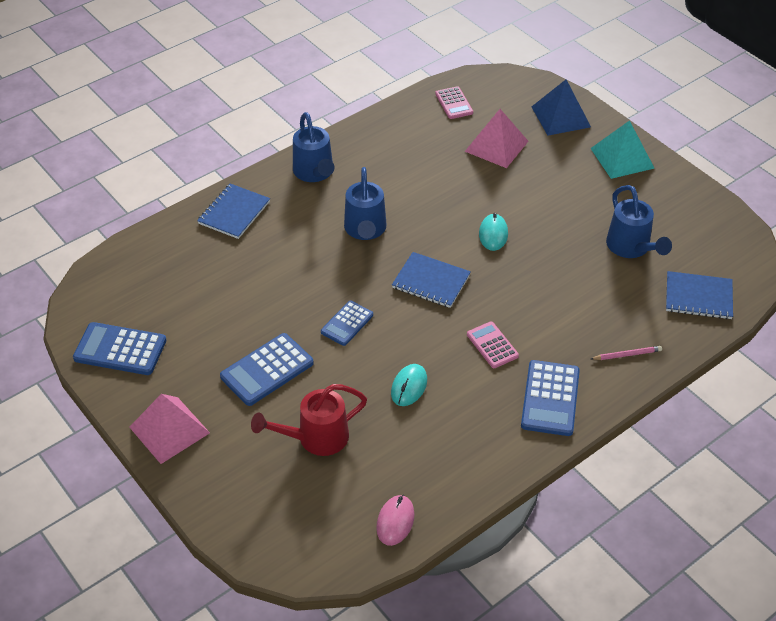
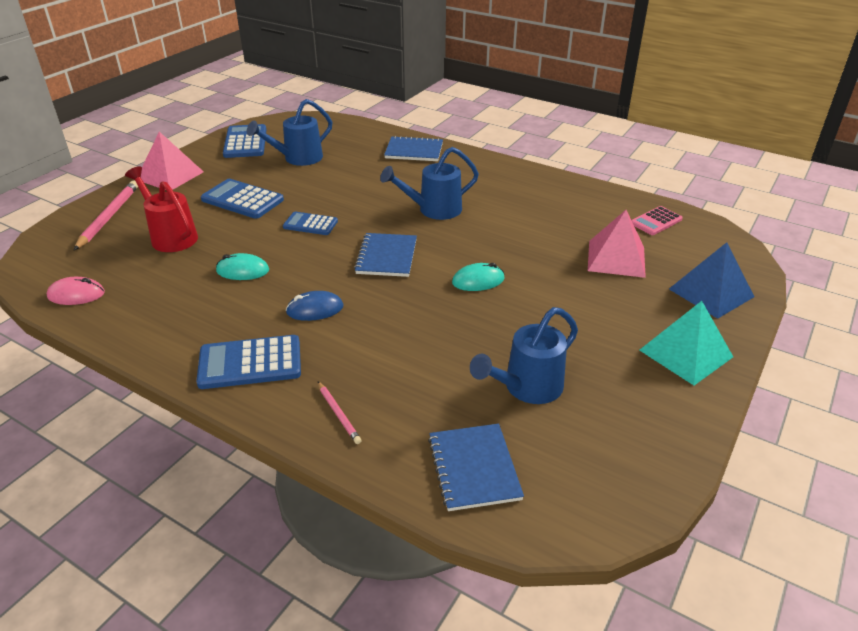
camera: 70 degrees right, 10 degrees down
(243, 492) = (109, 217): none -> pink pencil
(314, 173) = (489, 173): blue watering can -> blue watering can (298, 158)
(492, 345) = (315, 309): pink calculator -> blue mouse

